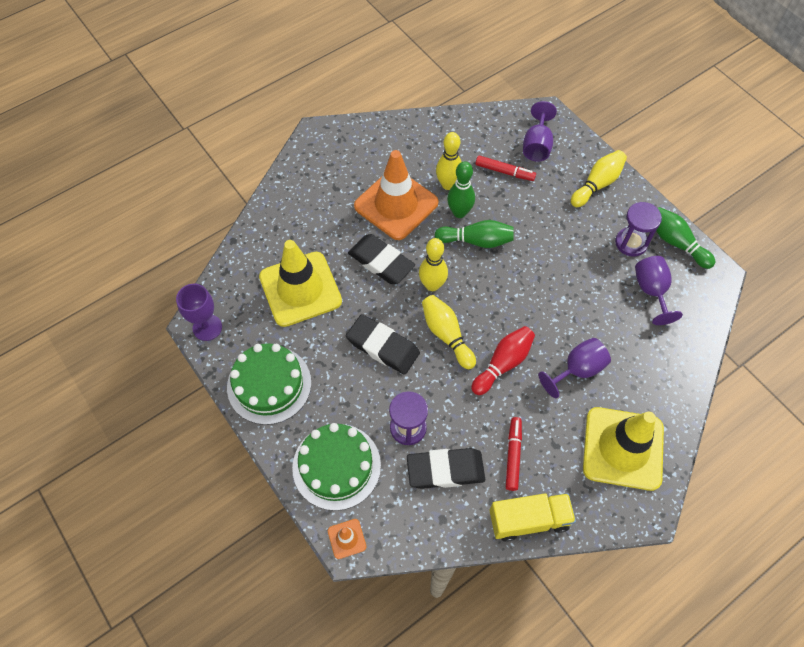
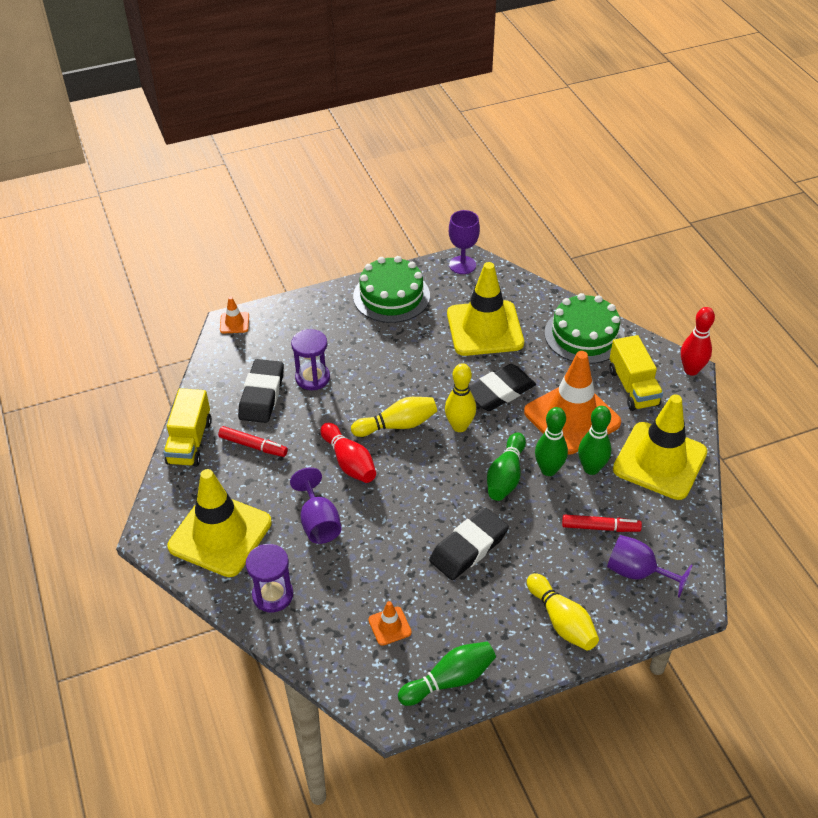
camera: 105 degrees right, 15 degrees down
(317, 130) = (691, 370): none -> red bowling pin
(336, 466) = (298, 326): green cake -> green cake (584, 335)
(348, 167) = (633, 387): none -> yellow truck
(383, 347) = (401, 376): black eraser -> black eraser (468, 548)
(425, 142) = (660, 461): none -> yellow traffic cone
(448, 184) = (591, 468): yellow bowling pin -> green bowling pin
(504, 172) = (600, 527): red marker -> red marker turned 120 degrees counterclockwise
(631, 243) = (463, 628): purple hourglass -> purple hourglass (272, 595)
(651, 291) = (389, 626): purple goblet -> orange traffic cone

